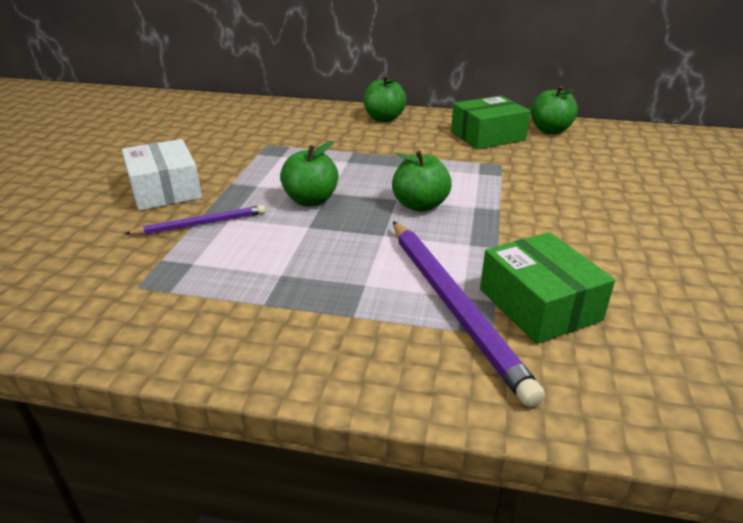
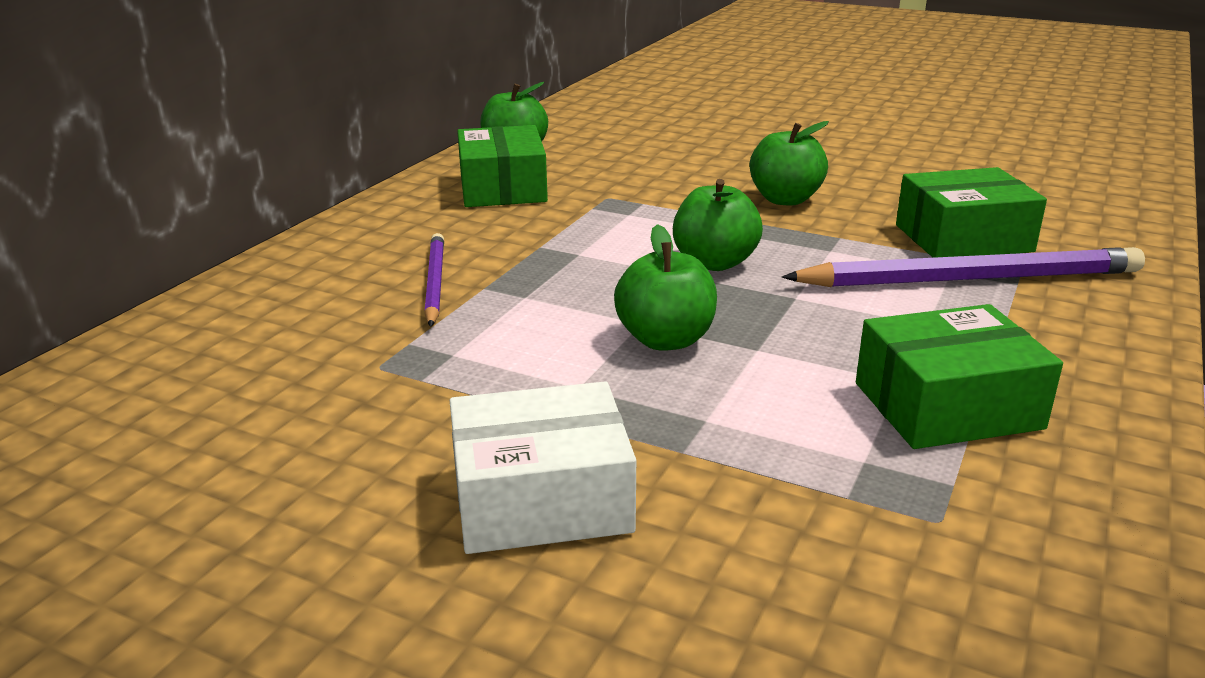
camera: 75 degrees left, 5 degrees down
(201, 224) = (720, 451): purple pencil -> purple pencil (434, 282)
(253, 290) = (947, 405): none -> green box
(384, 118) = (353, 246): green apple -> green apple (785, 199)

